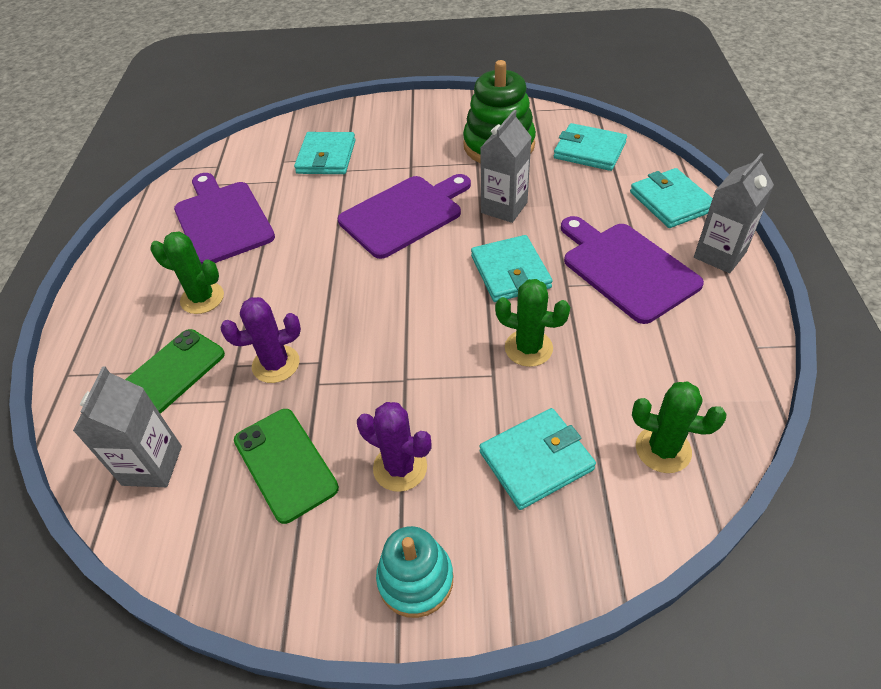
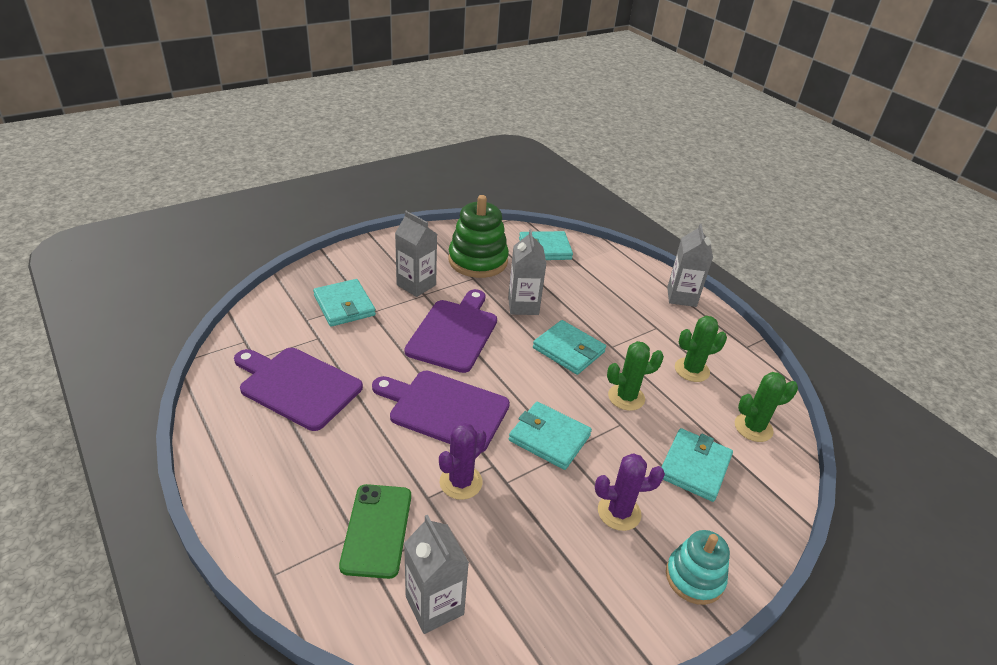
camera: 40 degrees left, 10 degrees down
(202, 298) = (344, 457): green cactus -> green cactus (691, 370)
(285, 464) = (539, 550): green phone -> none
(411, 155) = (416, 285): none -> grey carton
(626, 269) = (638, 323): purple cutting board -> purple cutting board (445, 409)
(671, 201) = (625, 270): turquoise wallet -> turquoise wallet (549, 438)

